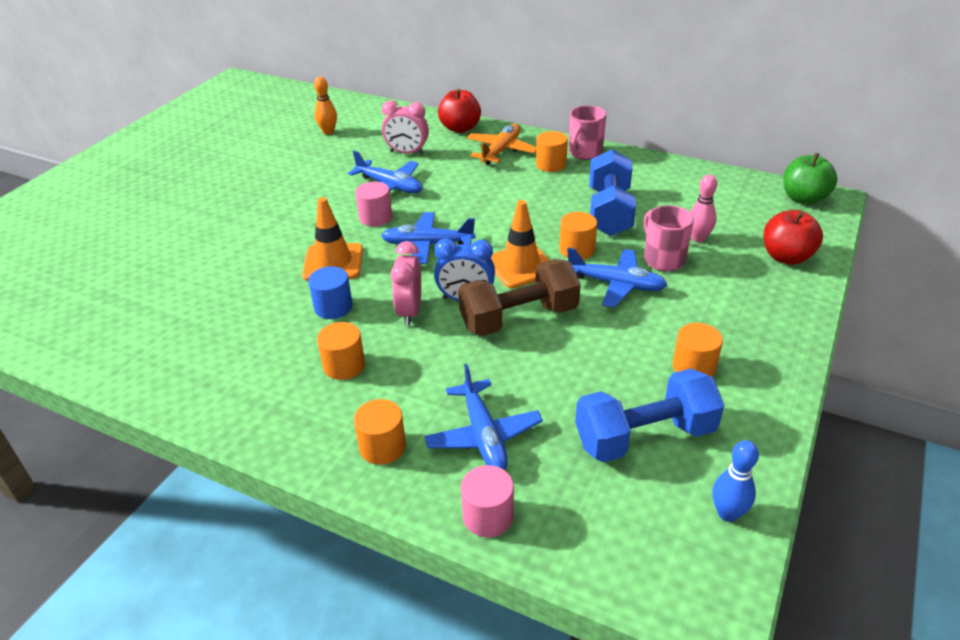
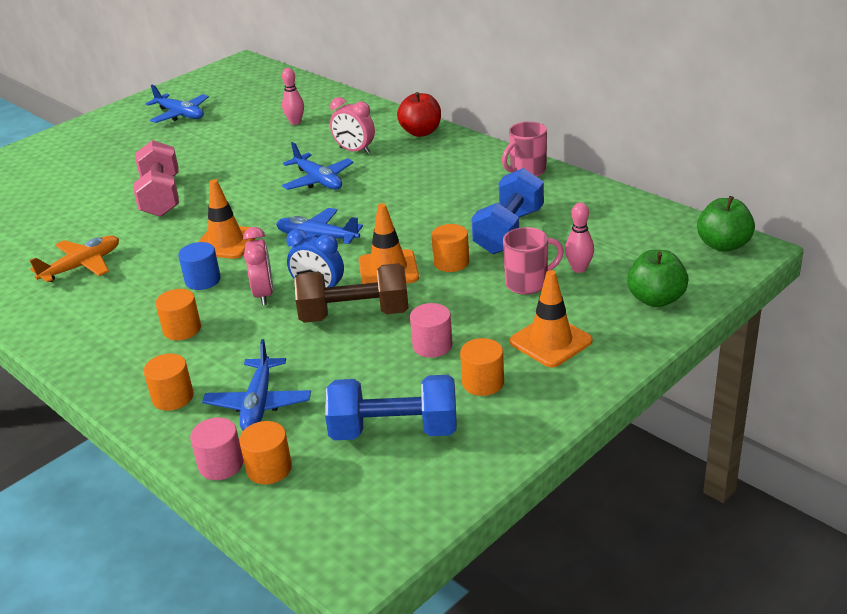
camera: 20 degrees right, 5 degrees down
(230, 224) = (161, 197): none -> pink dumbbell
(328, 132) = (295, 122): orange bowling pin -> pink bowling pin
(375, 217) = (287, 207): pink cylinder -> pink cylinder (432, 345)
(409, 312) = (264, 294): pink clock -> pink clock turned 150 degrees clockwise
(501, 151) = (445, 159): orange plane -> orange plane (82, 266)
(551, 164) = (485, 178): orange cylinder -> orange cylinder (269, 468)
(616, 285) = (465, 299): blue plane -> blue plane (180, 115)
(663, 259) = (528, 283): pink mug -> pink mug turned 75 degrees clockwise
(725, 313) = (550, 341): none -> orange traffic cone
(727, 513) = (420, 504): blue bowling pin -> none
(786, 257) = (656, 299): red apple -> green apple

